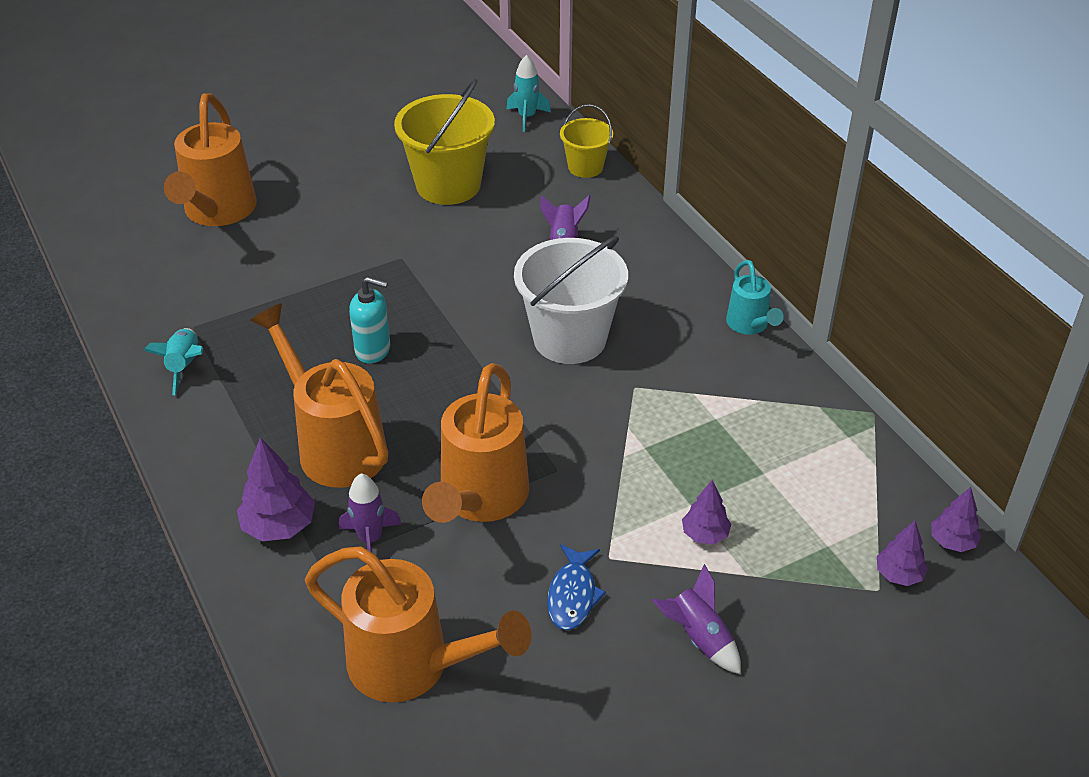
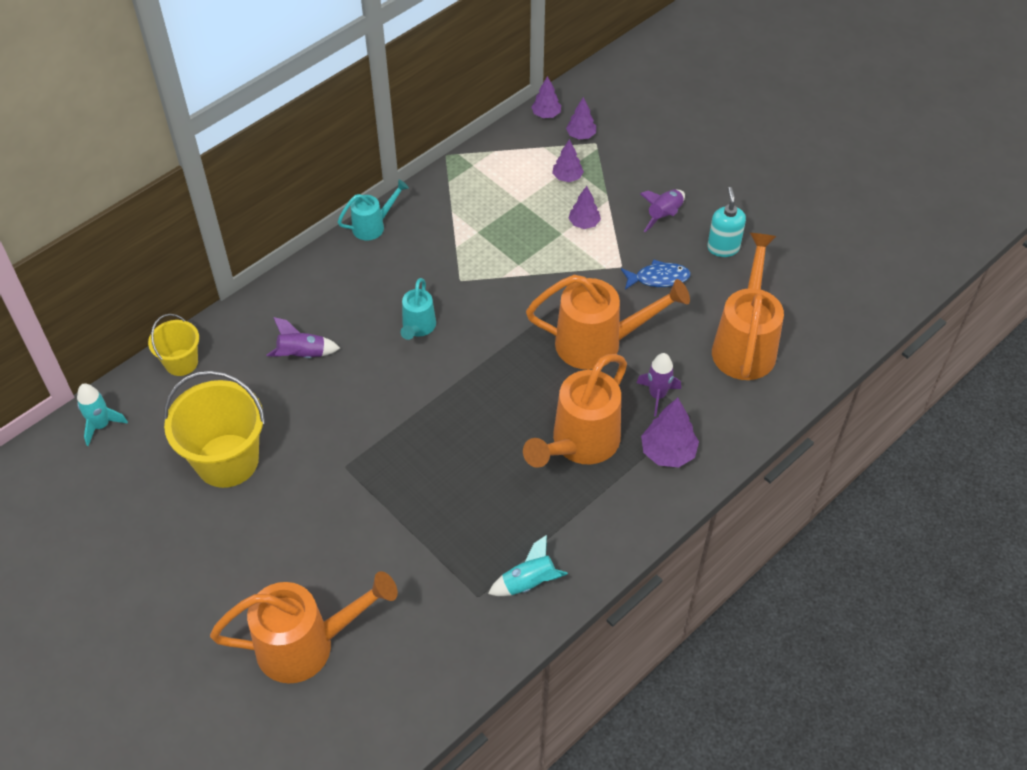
camera: 105 degrees left, 10 degrees up
(373, 350) = (468, 451): turquoise soap dispenser -> turquoise soap dispenser (723, 248)
(569, 339) = (418, 327): white bucket -> turquoise watering can
(805, 536) = (567, 177): none -> purple tree

